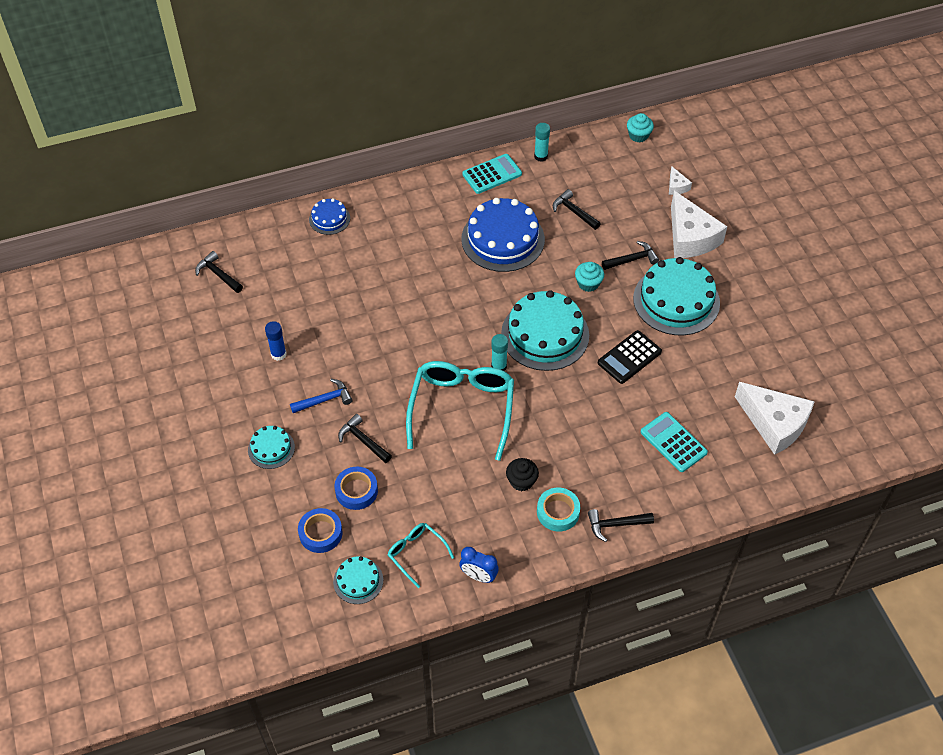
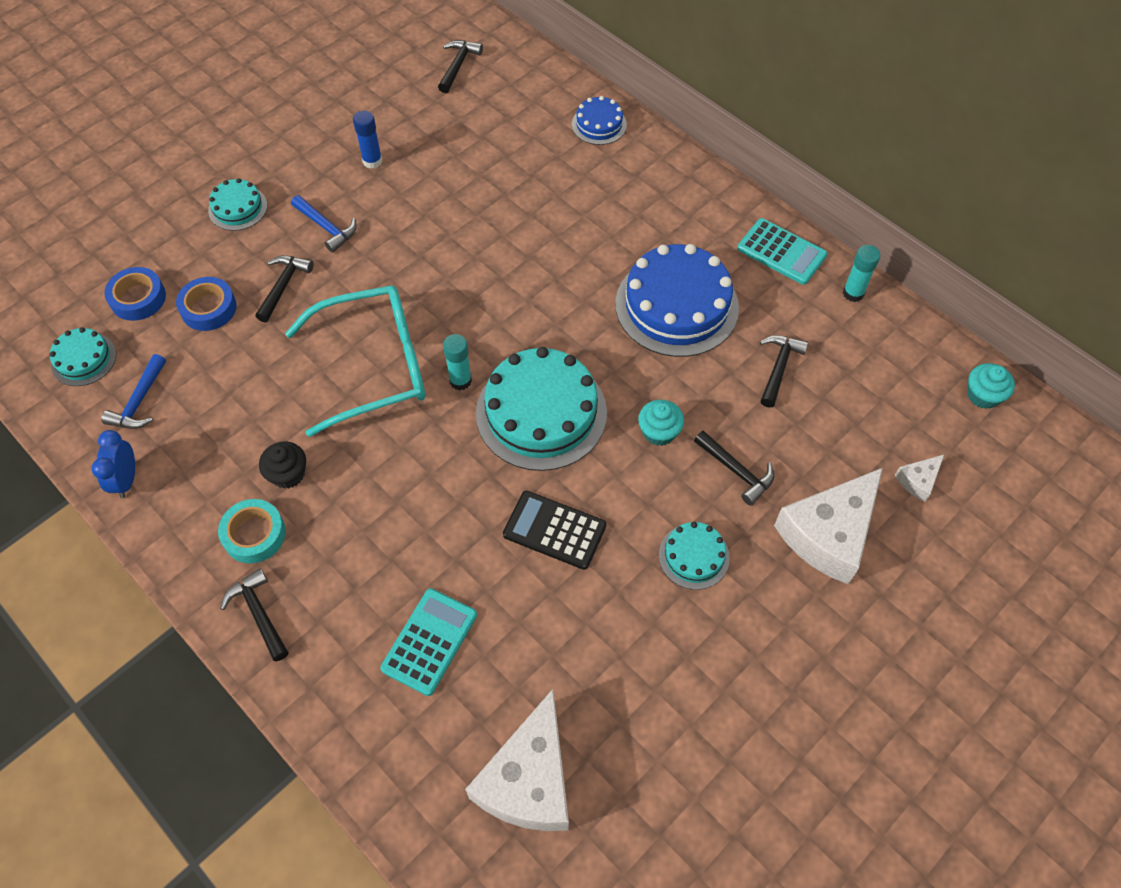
camera: 65 degrees right, 5 degrees up
(416, 553) = (139, 402): turquoise glasses -> blue hammer
(676, 300) = (694, 556): turquoise cake -> turquoise cake, size x0.50

